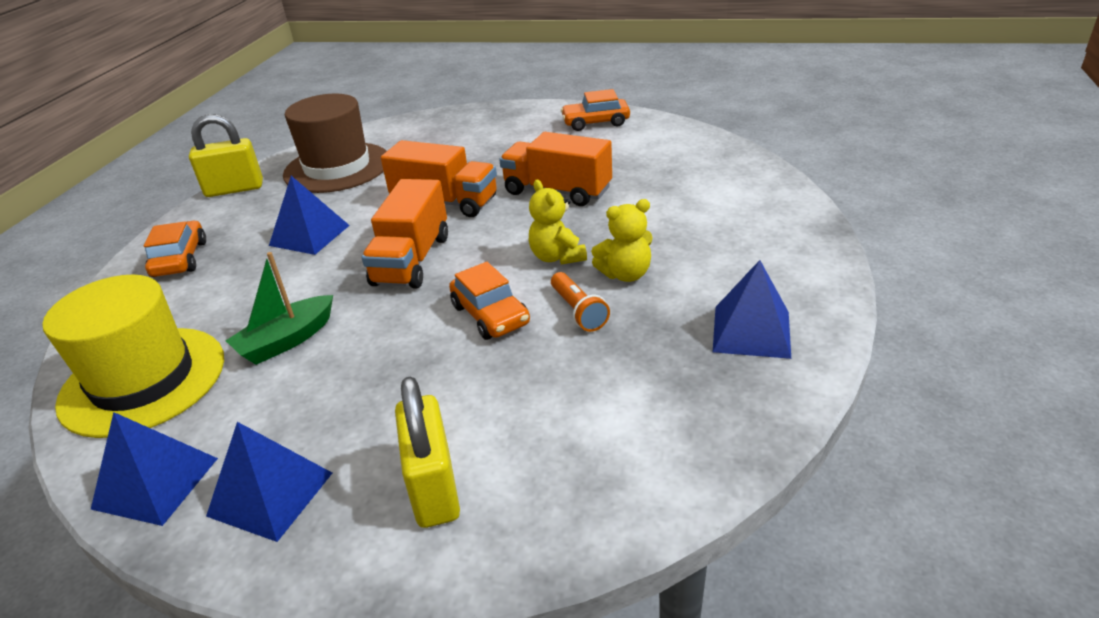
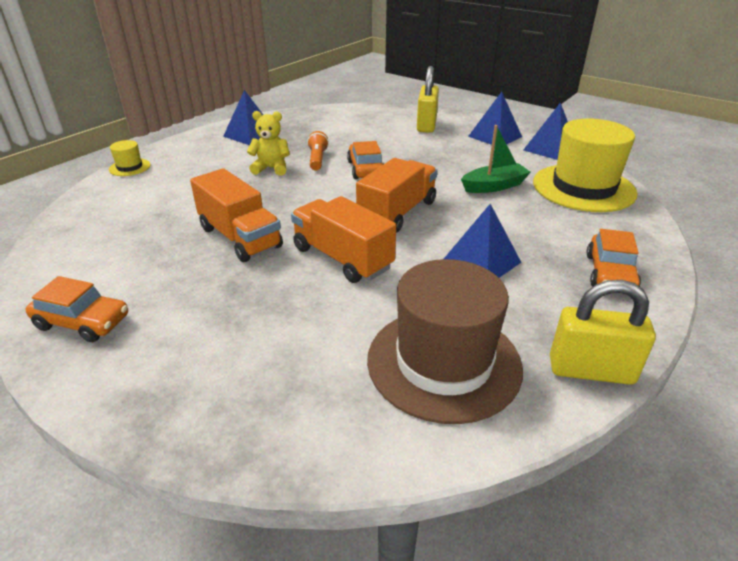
camera: 160 degrees left, 0 degrees up
(557, 257) = (298, 188): yellow teddy bear -> none
(806, 220) = (130, 167): none -> yellow hat

